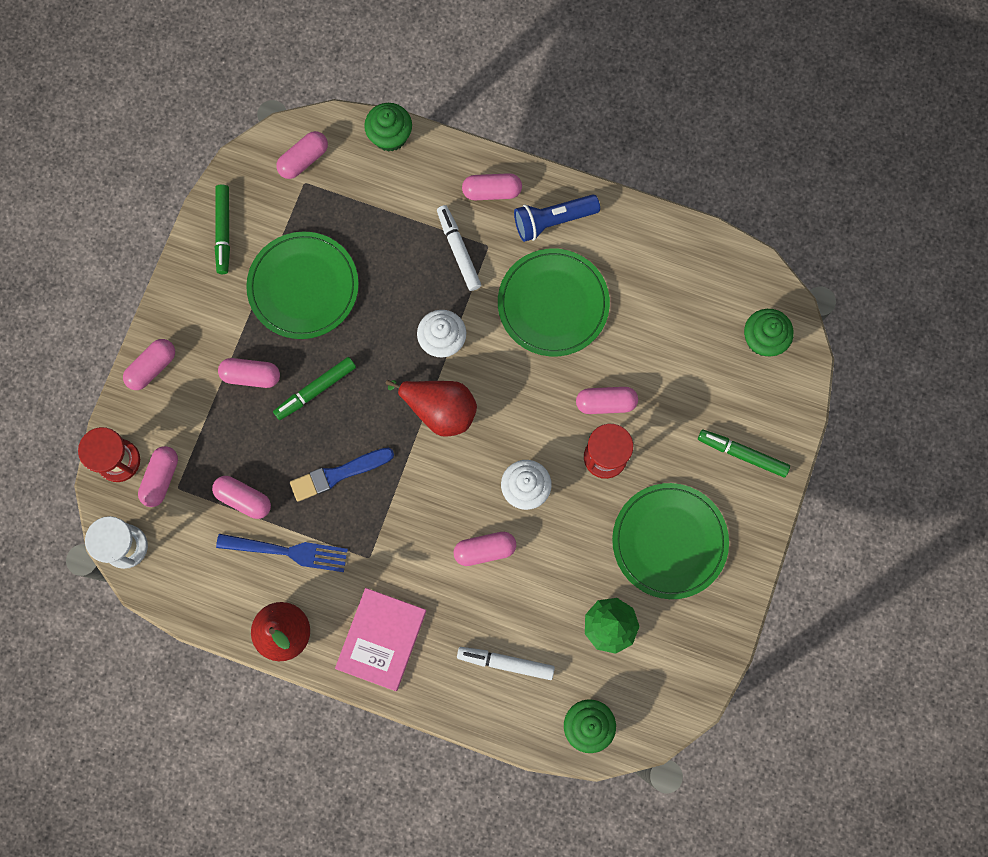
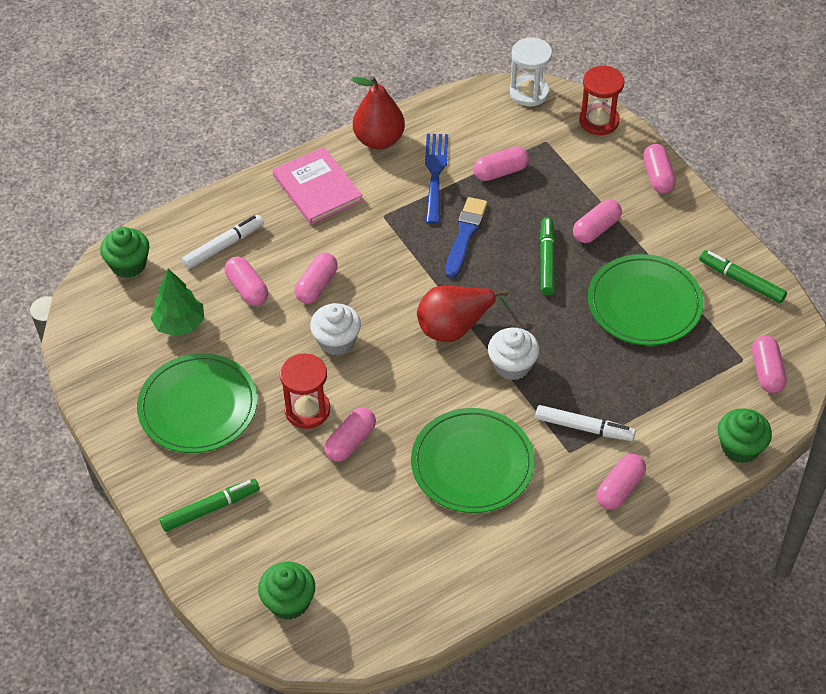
camera: 130 degrees right, 25 degrees down
(161, 478) = (562, 136): pink capsule -> pink capsule (247, 289)
(288, 551) = (435, 174): blue fork -> blue fork turned 135 degrees clockwise
(553, 221) = (550, 516): blue flashlight -> none

